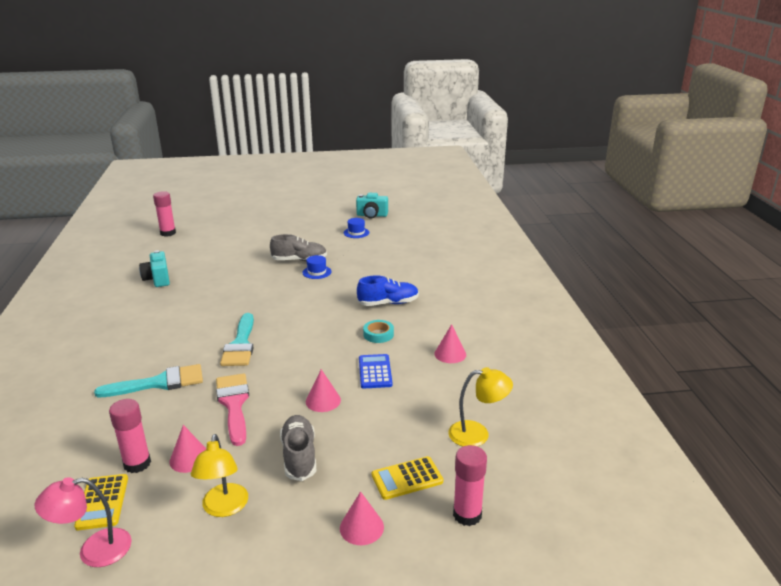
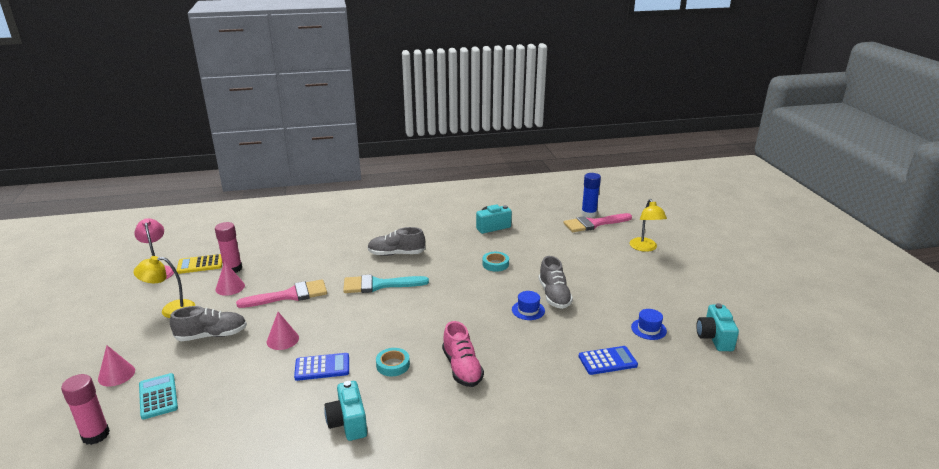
camera: 85 degrees right, 0 degrees up
(159, 383) = (327, 258): turquoise brush -> none
(168, 233) = (588, 214): pink glue stick -> blue glue stick
(179, 335) = (396, 254): none -> grey shoe
(189, 233) = (593, 224): none -> pink brush
(234, 281) = (495, 264): none -> turquoise tape
(388, 303) = (462, 368): blue shoe -> pink shoe
(389, 250) = (607, 361): none -> blue calculator
(407, 478) = (158, 396): yellow calculator -> turquoise calculator
(450, 354) = (348, 422): pink cone -> turquoise camera
(477, 434) = (199, 444): yellow lamp -> yellow lamp (645, 248)

